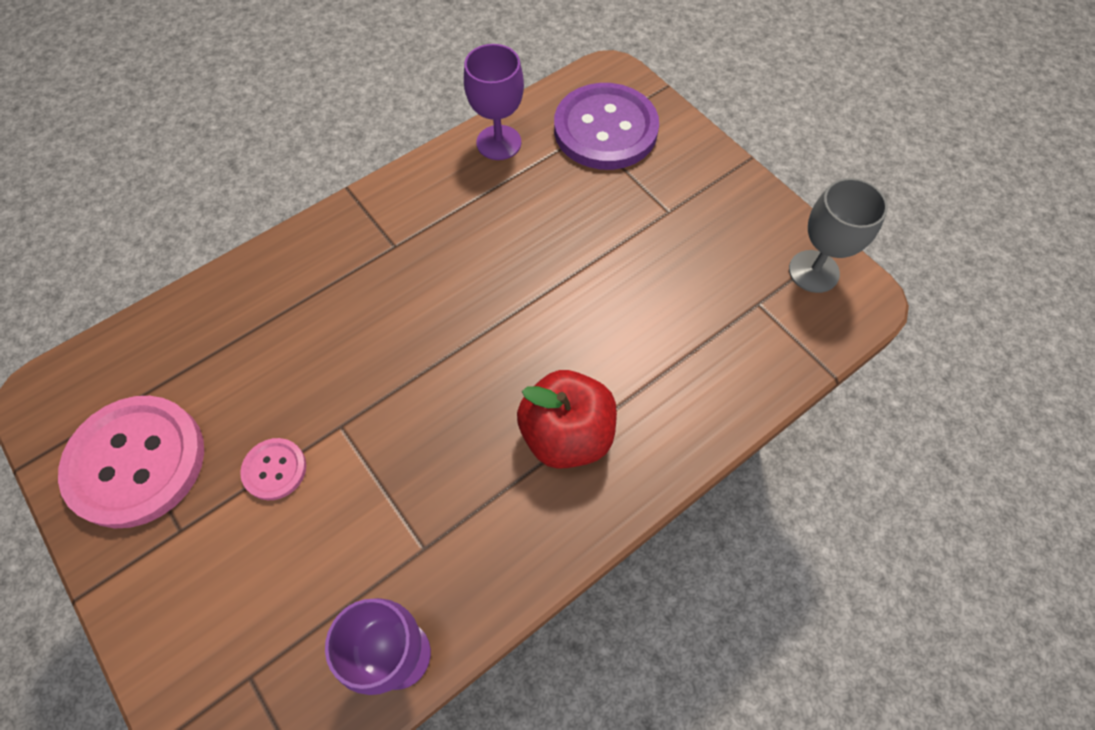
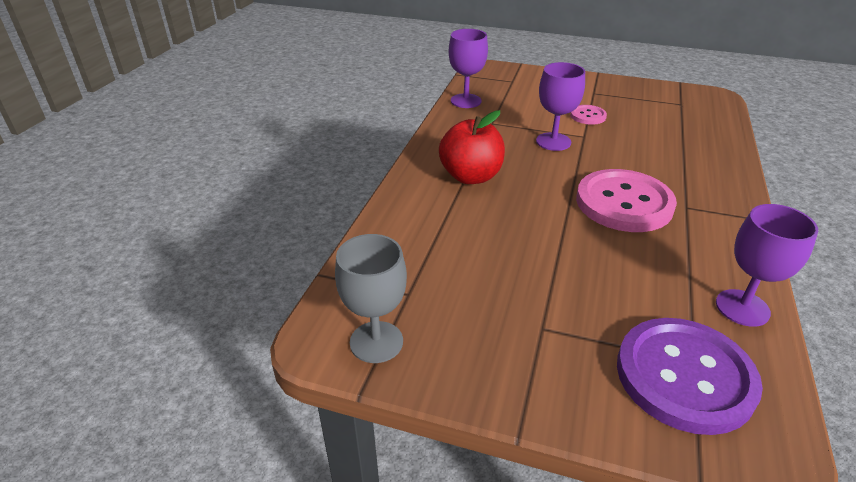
camera: 145 degrees right, 25 degrees down
(136, 462) = (643, 98): pink button -> pink button (624, 203)
(393, 439) = (553, 142): none -> purple goblet

